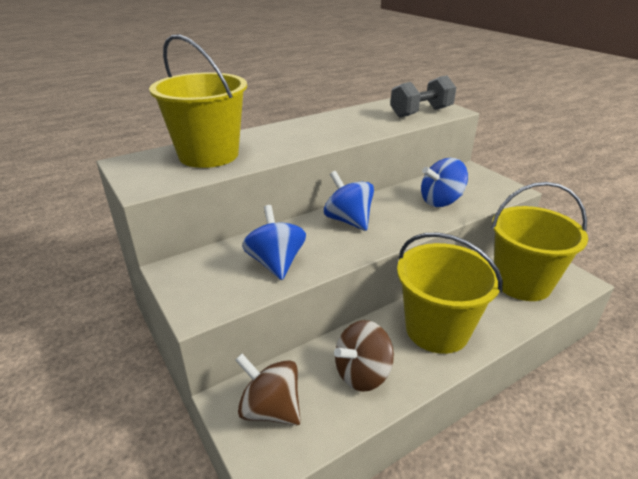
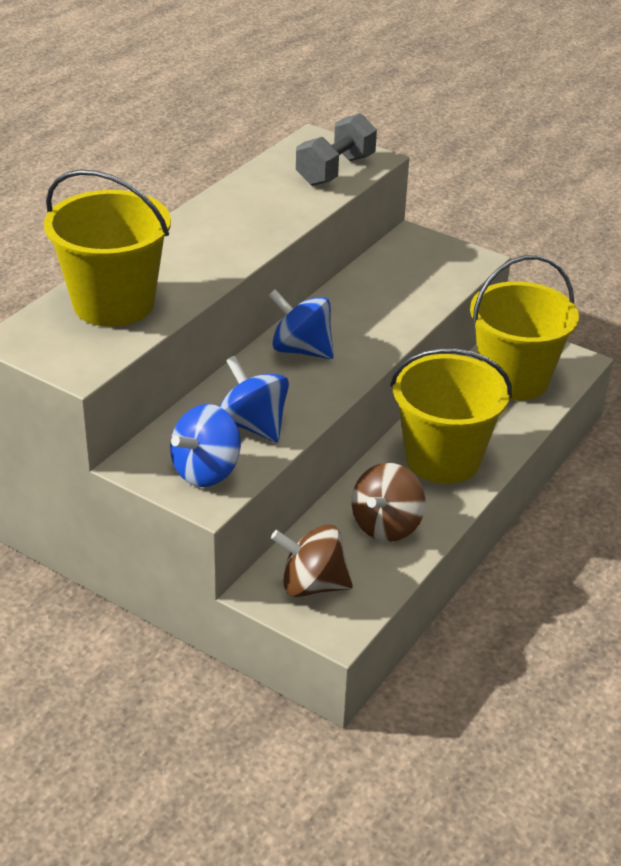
camera: 25 degrees left, 5 degrees up
(441, 201) = (398, 296): blue spinning top -> blue spinning top (206, 471)

